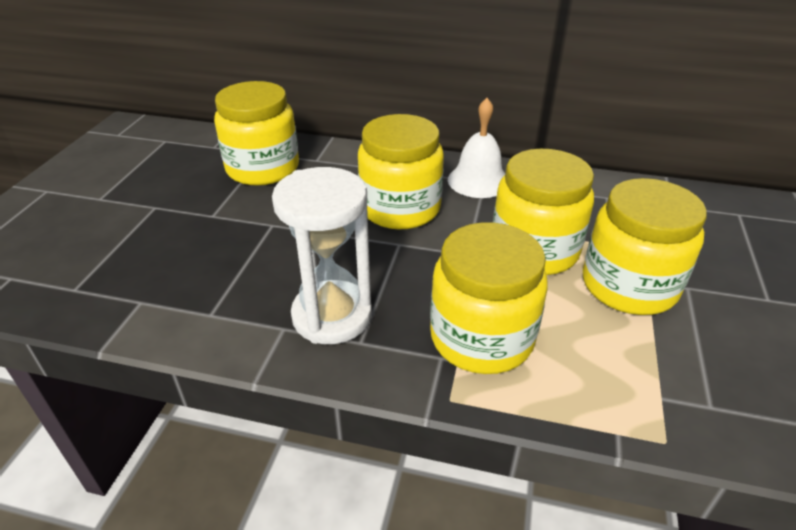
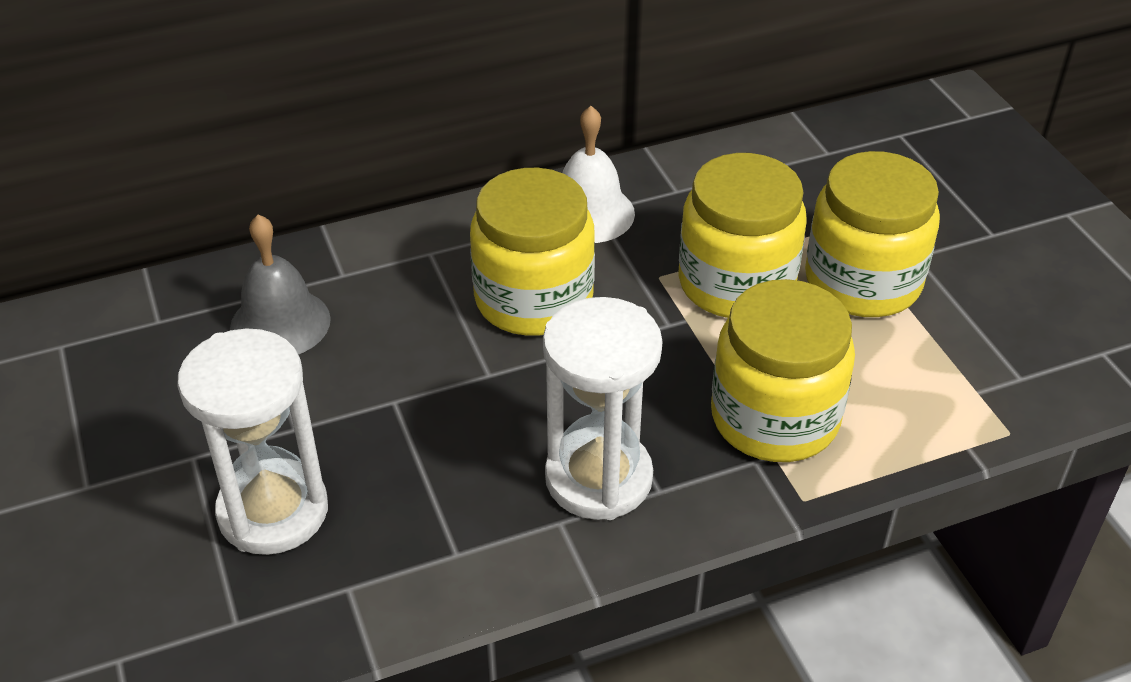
camera: 35 degrees left, 5 degrees up
(155, 247) = (273, 511): none -> white hourglass
(263, 168) = (280, 323): yellow jar -> grey bell

